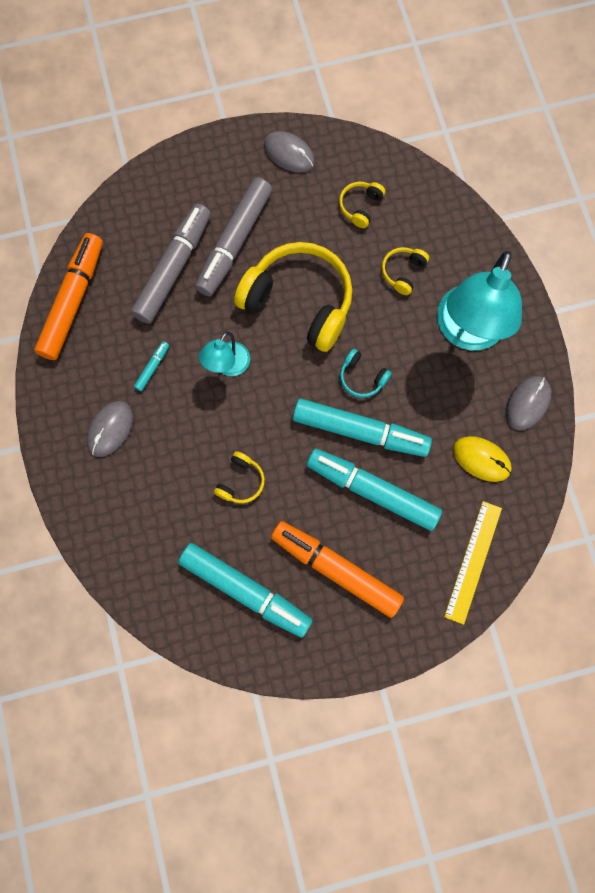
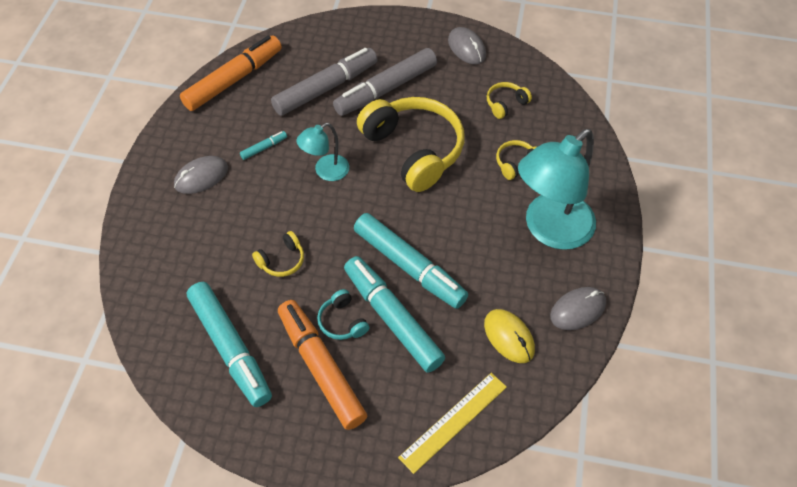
camera: 25 degrees right, 20 degrees down
(362, 377) = (435, 226): turquoise headphones -> turquoise headphones (342, 321)

